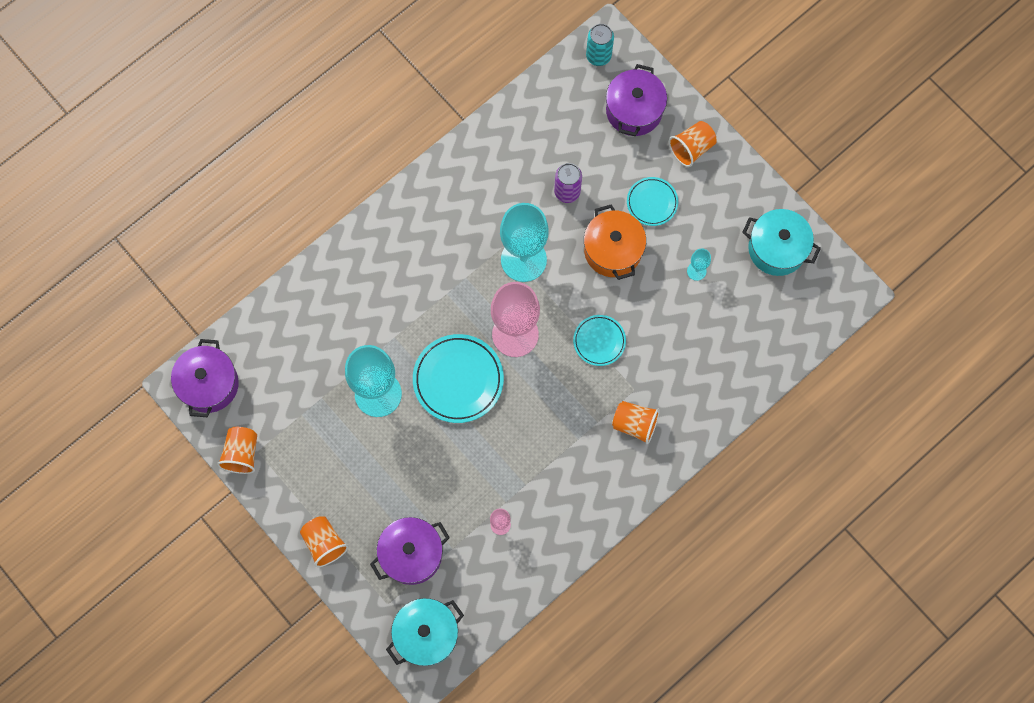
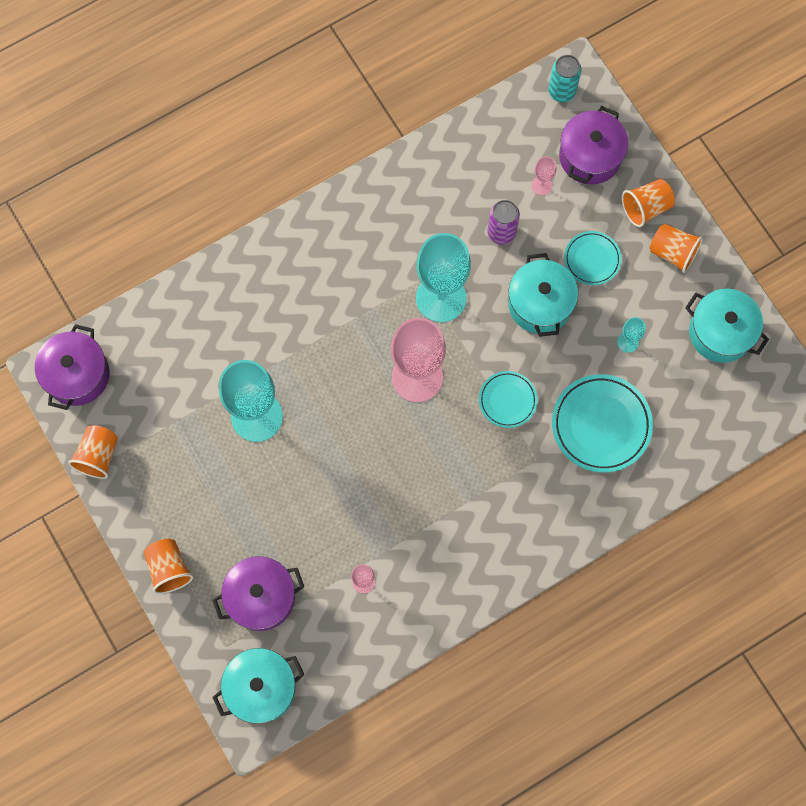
camera: 10 degrees right, 0 degrees up
(458, 380) = (346, 416): turquoise plate -> turquoise plate (601, 425)
(595, 143) = (541, 185): none -> pink goblet
(613, 250) = (540, 304): orange pot -> turquoise pot
(635, 424) = (530, 497): orange cup -> orange cup (672, 252)

